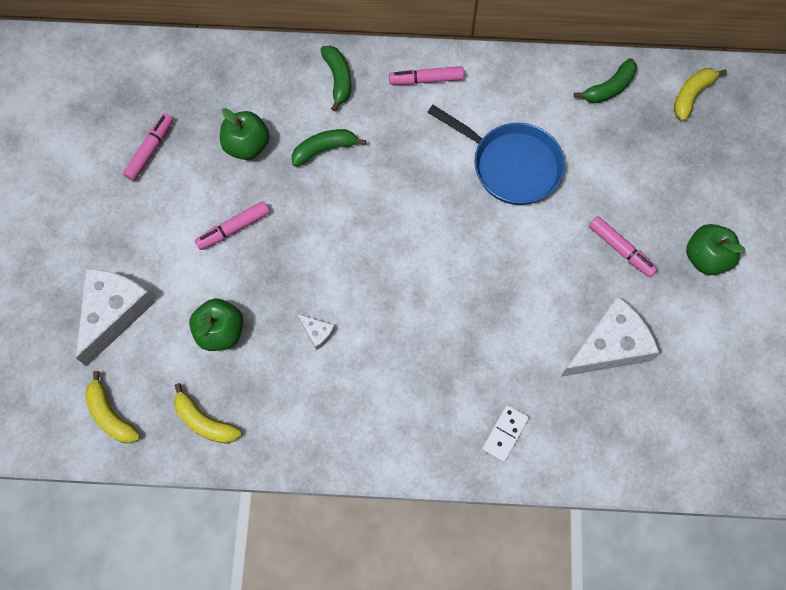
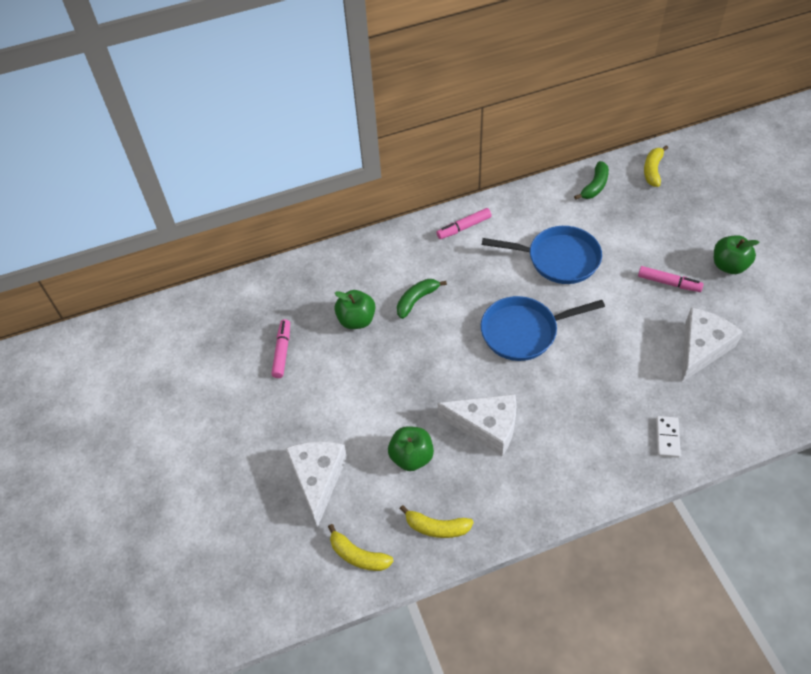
camera: 20 degrees left, 15 degrees down
(233, 229) = (379, 380): pink marker -> none
(317, 333) = (486, 427): white cheese -> white cheese, size x2.36
(338, 79) = (399, 250): green banana -> none
(420, 238) = (523, 332): none -> blue pan

